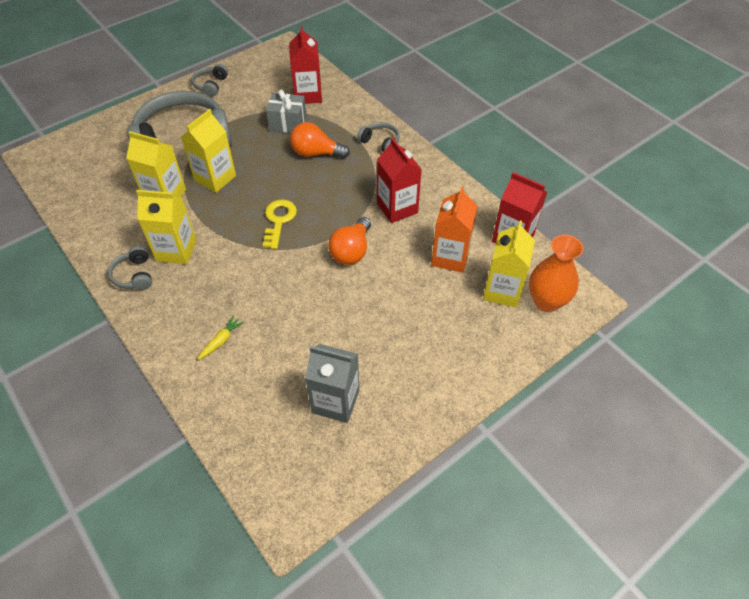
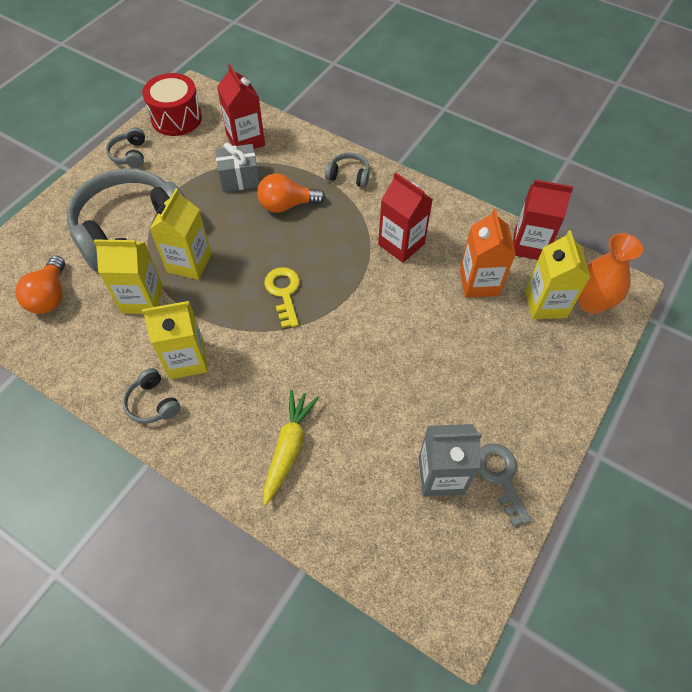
camera: 20 degrees left, 5 degrees up
(221, 340) = (288, 448): yellow carrot -> yellow carrot, size x1.82
(261, 66) = (176, 118): none -> red drum
(351, 251) = (377, 305): orange light bulb -> orange light bulb (50, 296)
(386, 419) = (500, 477): none -> grey key

